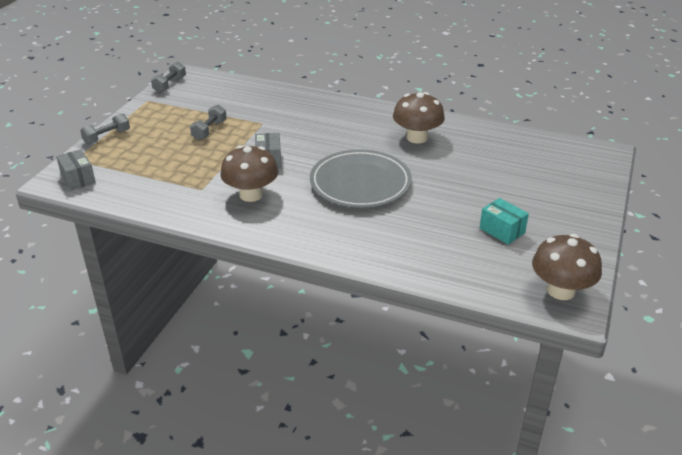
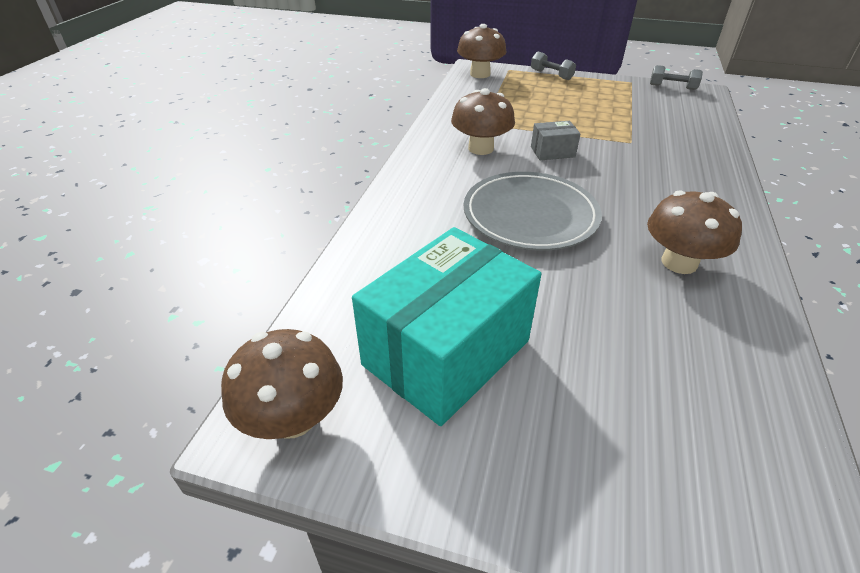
camera: 85 degrees right, 5 degrees up
(78, 179) = (480, 74): grey box -> brown mushroom
(209, 130) = (594, 115): grey dumbbell -> none
(502, 230) = (446, 353): turquoise box -> turquoise box, size x2.32

